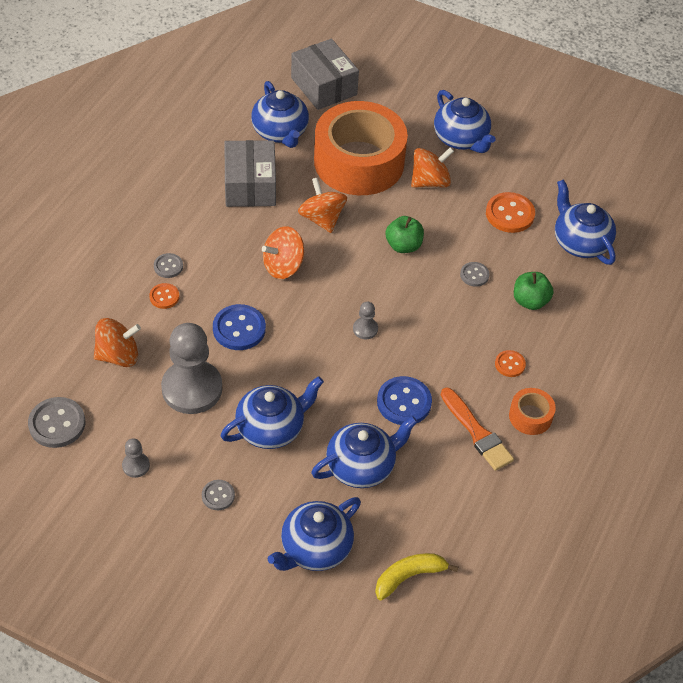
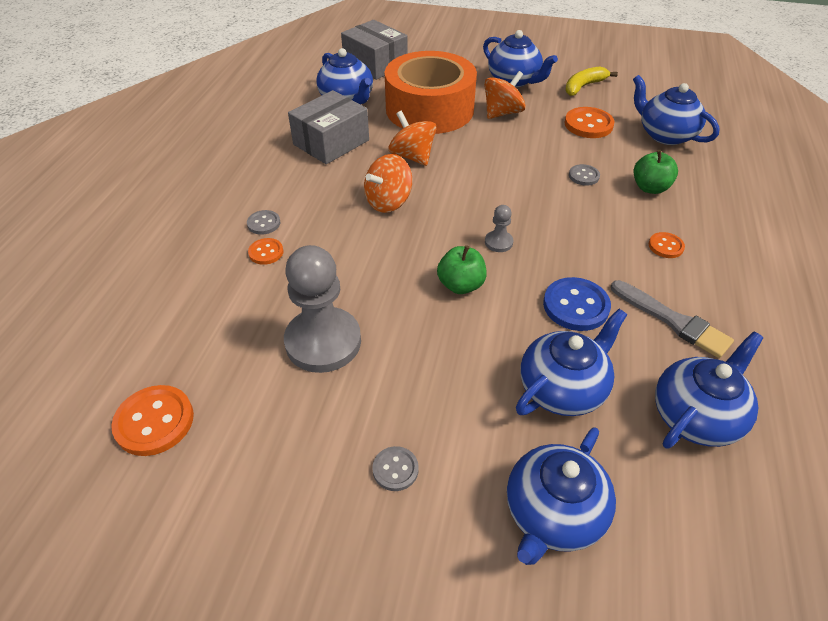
camera: 10 degrees left, 5 degrees down
(57, 424) = (154, 422): grey button -> orange button
(118, 355) = (223, 323): orange spinning top -> none
(136, 465) = (272, 454): grey pawn -> none
(239, 329) = (360, 268): blue button -> none
(250, 185) = (331, 142): grey box -> grey box turned 60 degrees clockwise
(271, 428) = (435, 367): blue teapot -> blue teapot (695, 416)
(403, 245) = (502, 164): green apple -> green apple (461, 285)
(409, 576) = (695, 523): yellow banana -> yellow banana (583, 86)
(477, 432) = (673, 321): orange brush -> grey brush
(530, 416) = (719, 292): orange tape -> none

